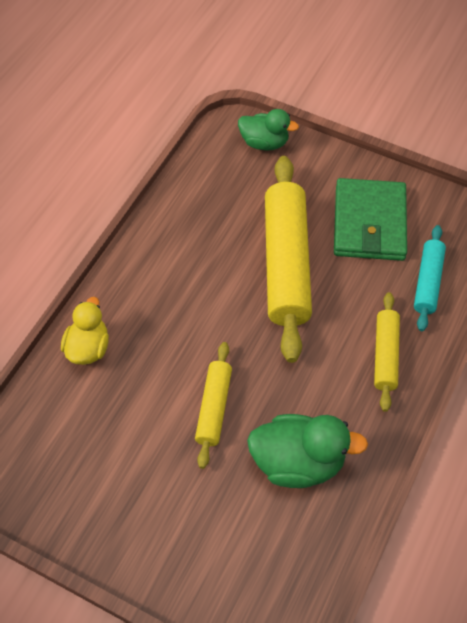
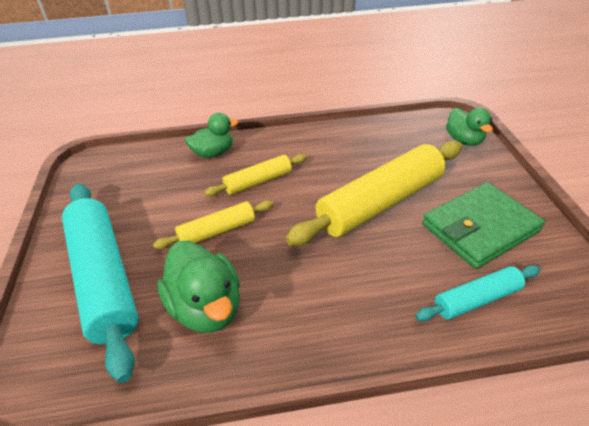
camera: 55 degrees right, 15 degrees down
(88, 348) = (213, 153): yellow duck -> green duck
(199, 528) = (104, 278): none -> turquoise rolling pin
(385, 355) = (367, 310): yellow rolling pin -> yellow rolling pin (258, 182)

